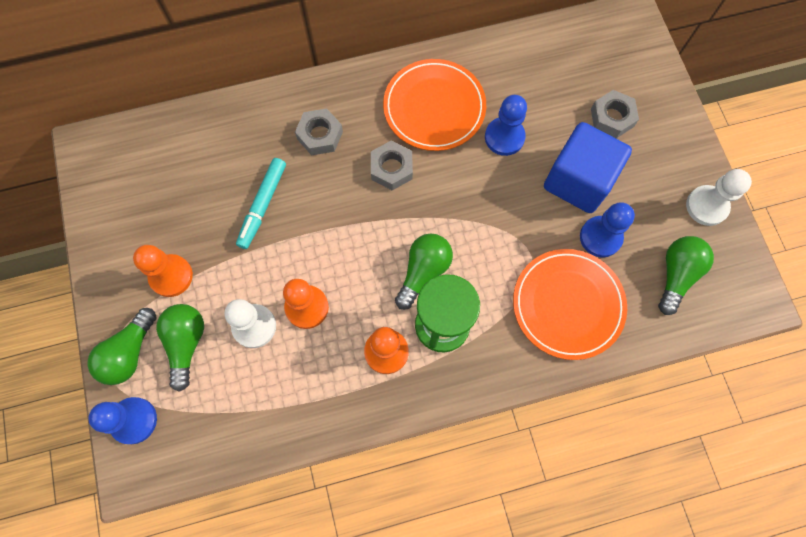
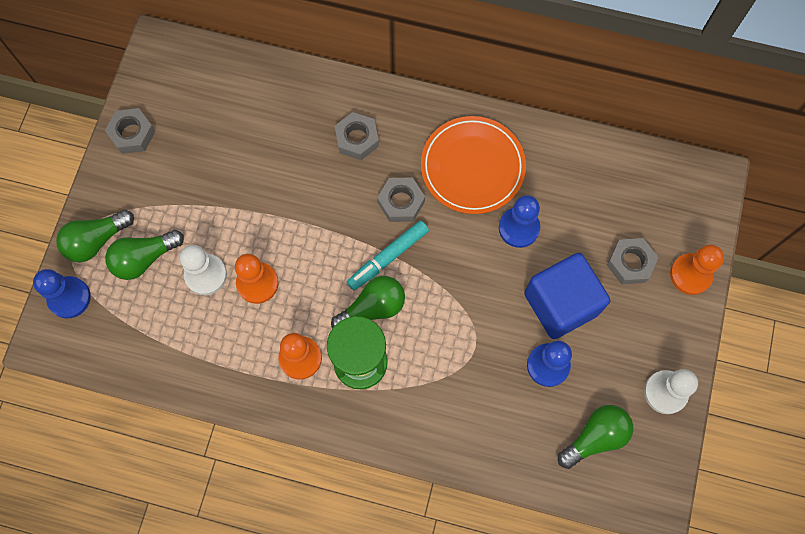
camera: 30 degrees right, 0 degrees up
(107, 237) = (132, 134): none -> grey nut
(171, 276) = (164, 195): orange pawn -> orange pawn (690, 274)
(186, 343) = (144, 258): green light bulb -> green light bulb turned 150 degrees counterclockwise
(262, 205) = (272, 175): turquoise marker -> turquoise marker (388, 257)
(567, 305) = (480, 407): orange plate -> none

